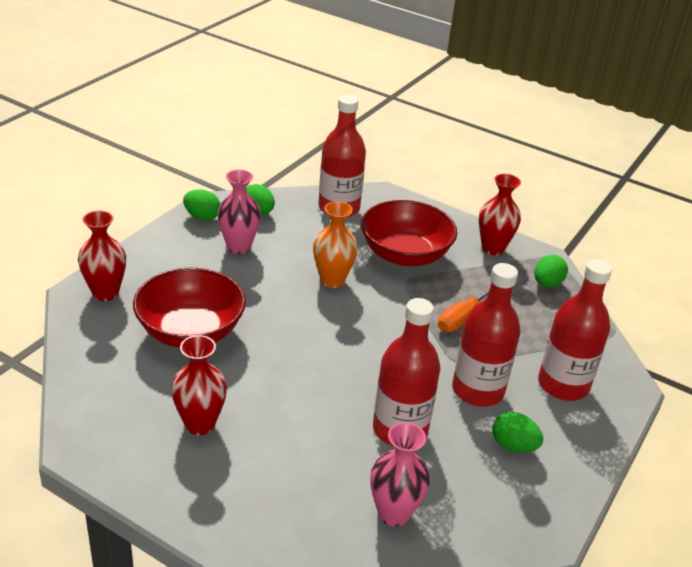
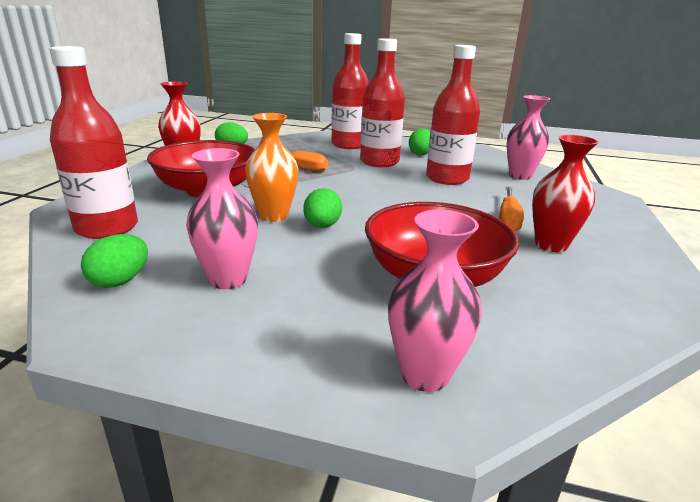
camera: 105 degrees left, 10 degrees down
(105, 293) = (424, 374): red vase -> pink vase
(202, 217) = (141, 330): green egg -> green egg (322, 226)
(264, 423) = (508, 219): none -> orange screwdriver

